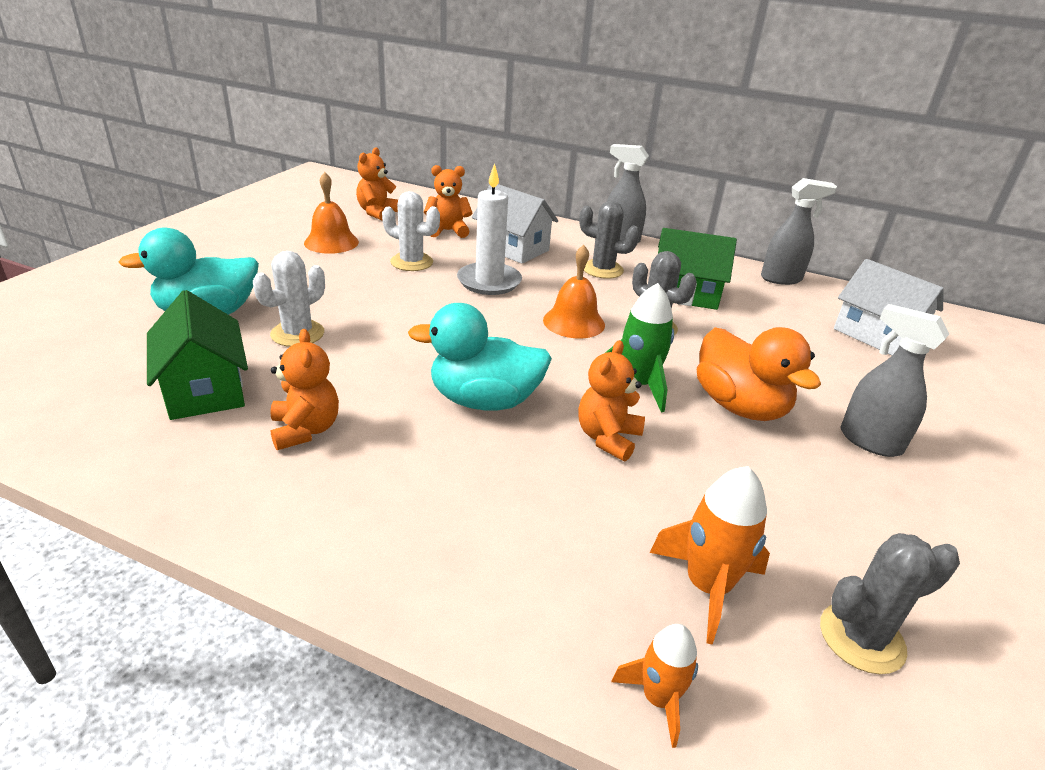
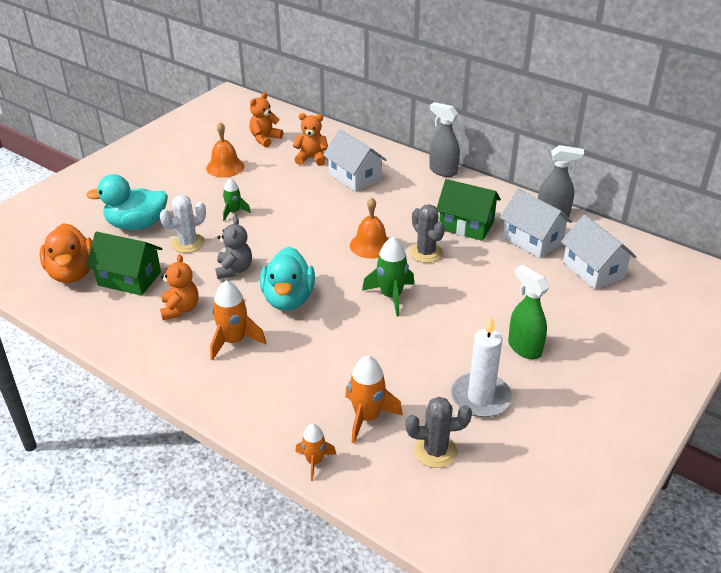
camera: 15 degrees right, 5 degrees up
(205, 389) = (129, 278): green house -> green house turned 60 degrees counterclockwise
(359, 292) = (233, 212): none -> green rocket
(382, 365) = (234, 270): none -> grey teddy bear
(411, 262) = (276, 187): white cactus -> none
(415, 474) = (234, 341): none -> orange rocket
(484, 401) = (288, 299): turquoise duck -> turquoise duck turned 105 degrees counterclockwise
(489, 282) = (325, 207): white candle -> white candle (480, 397)
(602, 270) = (414, 200): grey cactus -> none
(607, 438) = (354, 330): orange teddy bear -> none
(739, 406) = (451, 316): orange duck -> orange duck (72, 273)
(778, 306) = (532, 240): none -> white house
(869, 441) = (524, 348): grey spray bottle -> green spray bottle

